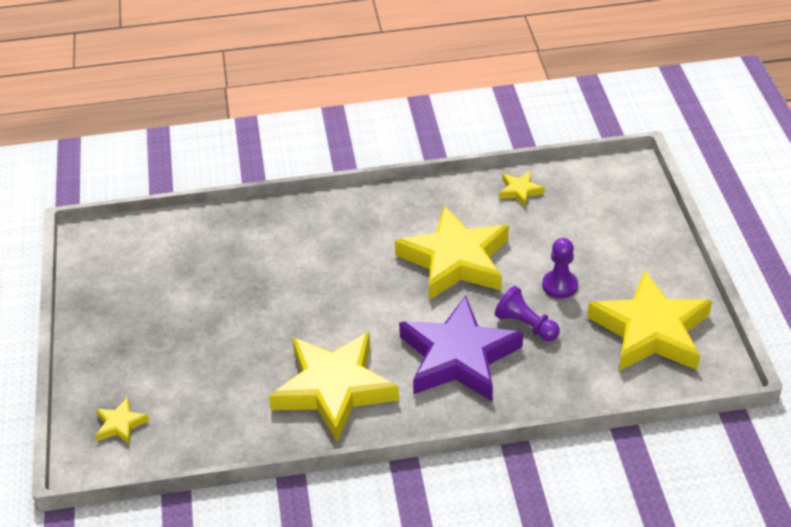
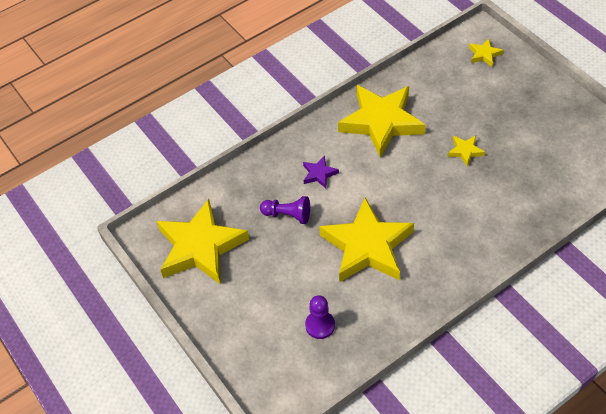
camera: 155 degrees right, 10 degrees up
(458, 357) = (319, 174): purple star -> purple star, size x0.42
(520, 191) = (357, 337): yellow star -> yellow star (465, 151)
(559, 285) = (280, 257): purple pawn -> purple pawn (320, 325)

